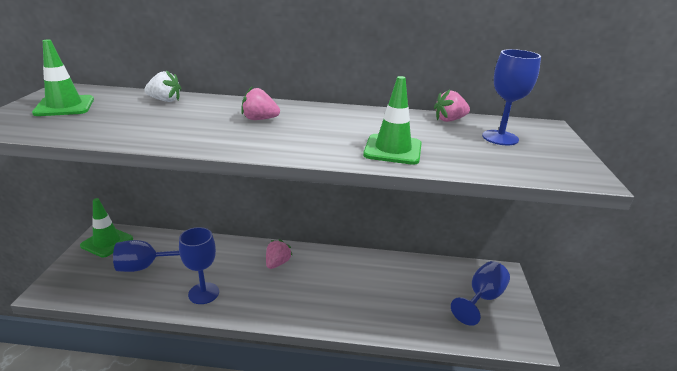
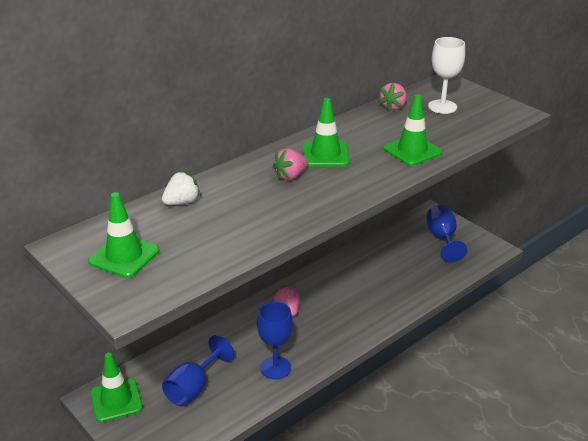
camera: 45 degrees left, 5 degrees up
(316, 120) = (325, 154): none -> green traffic cone
(500, 138) = (442, 107): blue goblet -> white goblet

